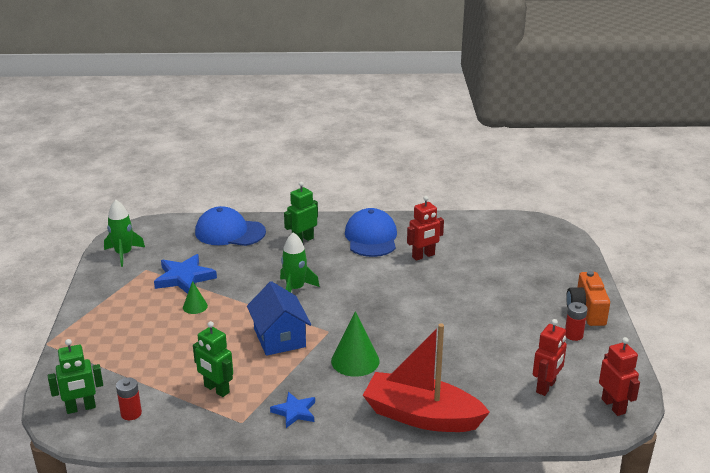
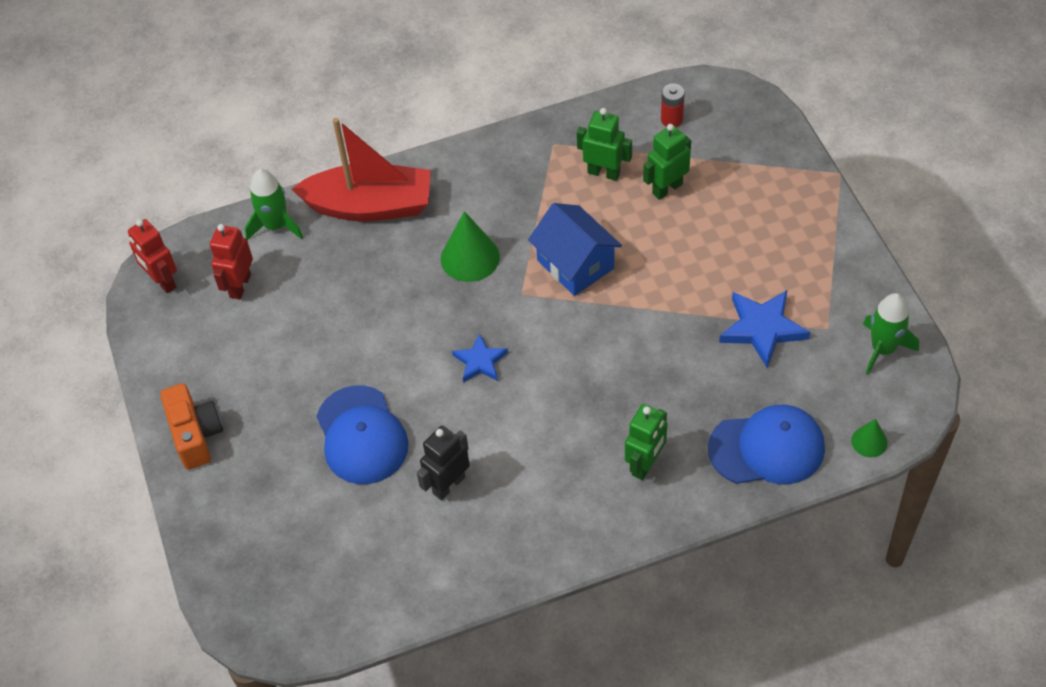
camera: 165 degrees right, 25 degrees up
(81, 408) = (727, 110): green robot -> green robot (667, 188)
(195, 306) = (711, 282): green cone -> green cone (869, 441)
(294, 412) = (505, 171): blue star -> blue star (480, 361)
(295, 289) = (601, 355): green rocket -> green rocket (275, 226)
(371, 237) = (544, 506): blue cap -> blue cap (361, 435)
(423, 256) = (448, 485): red robot -> black robot
(573, 335) = (211, 382): red battery -> none

